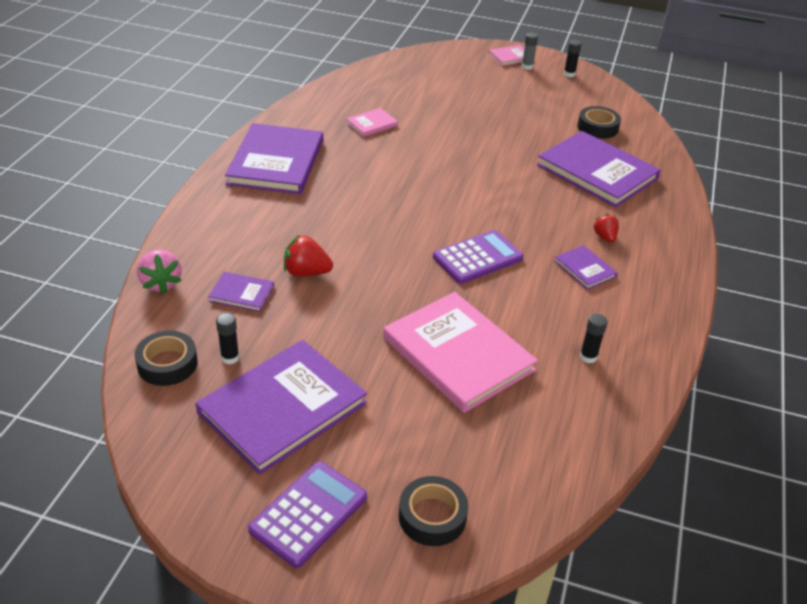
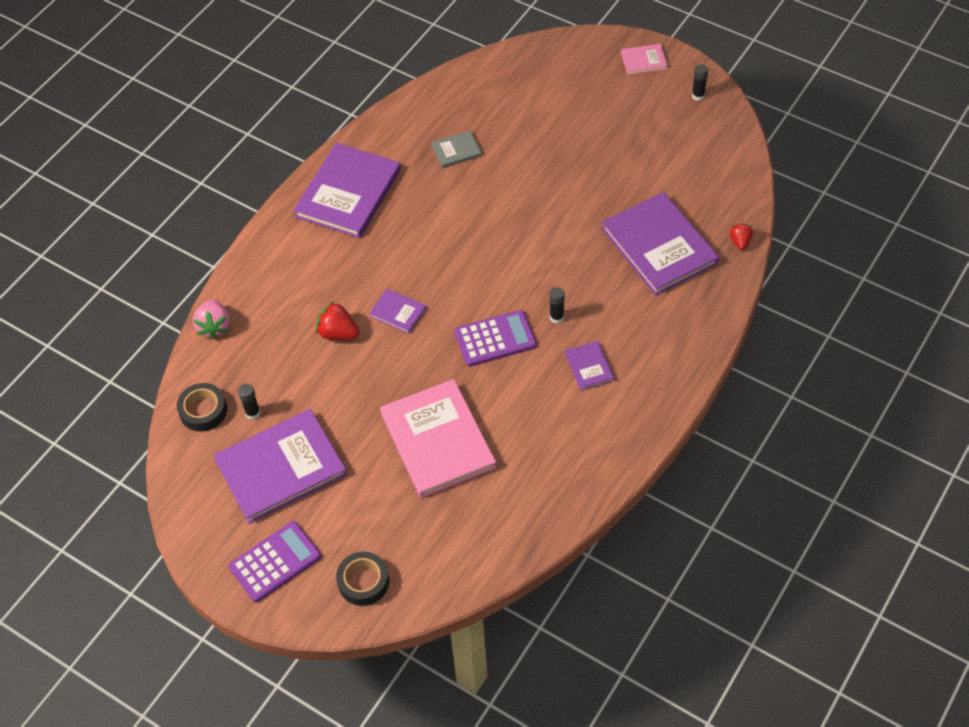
camera: 20 degrees right, 15 degrees up
(241, 293) = (278, 348): purple book -> purple book (398, 312)
(371, 124) = (456, 150): pink book -> grey book
(527, 67) = (655, 79): grey glue stick -> none
(588, 357) = (547, 462): black glue stick -> black glue stick (556, 317)
(597, 127) = (690, 183): black tape -> none
(605, 237) = (626, 331): red strawberry -> red strawberry (740, 242)

